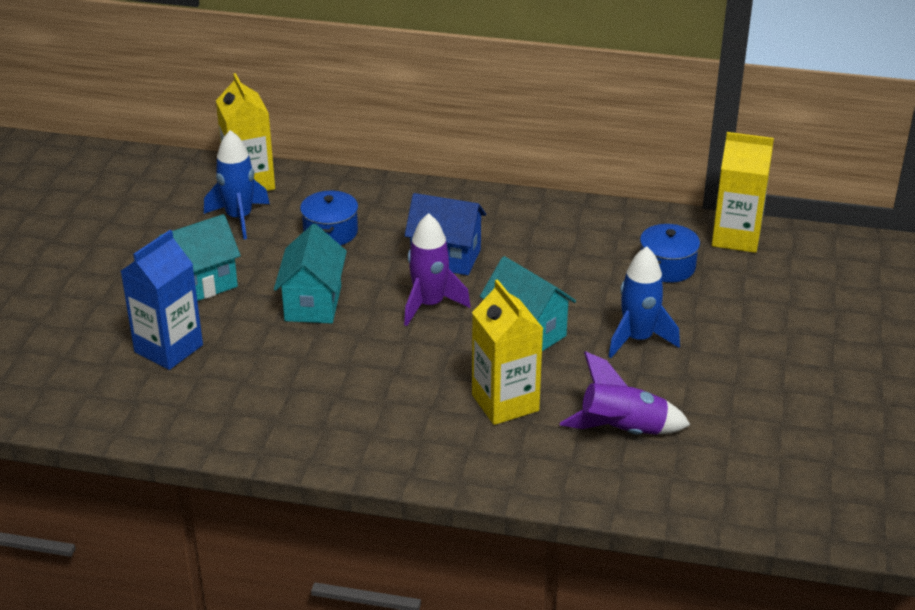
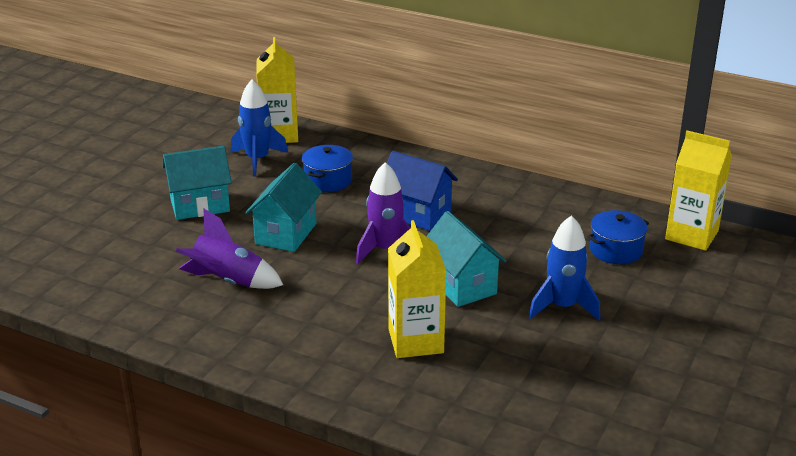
camera: 15 degrees right, 5 degrees down
(168, 348) = (149, 251): blue carton -> none
(622, 430) = (514, 383): purple rocket -> purple rocket (228, 281)

